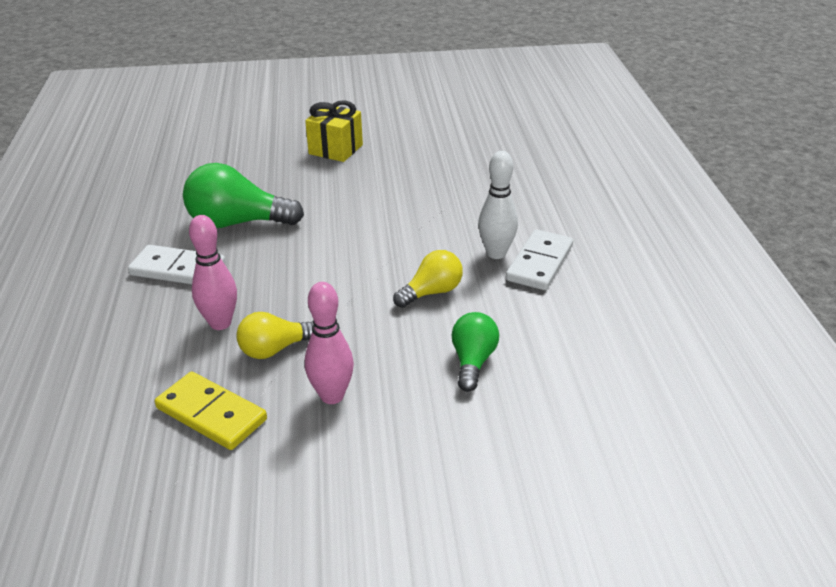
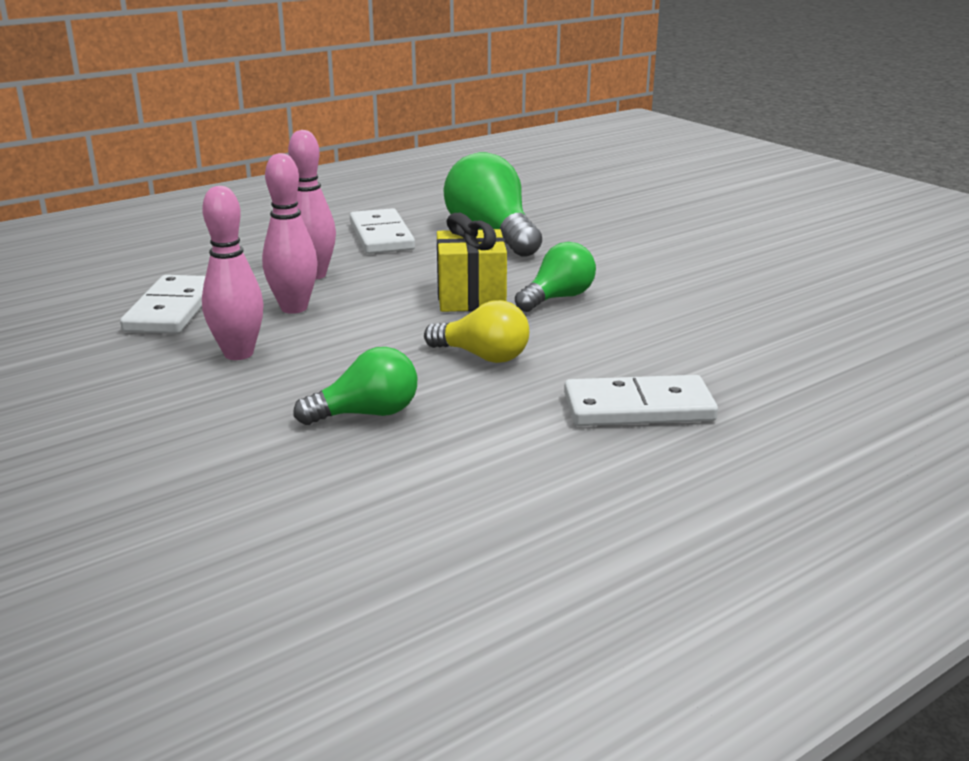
camera: 60 degrees right, 10 degrees down
(211, 414) = (172, 310): yellow domino -> white domino
(275, 349) = (294, 308): yellow light bulb -> pink bowling pin
(335, 149) = (708, 235): yellow gift -> yellow gift (471, 298)
(374, 236) = (557, 298): none -> green light bulb
(496, 253) = (620, 374): white bowling pin -> none

